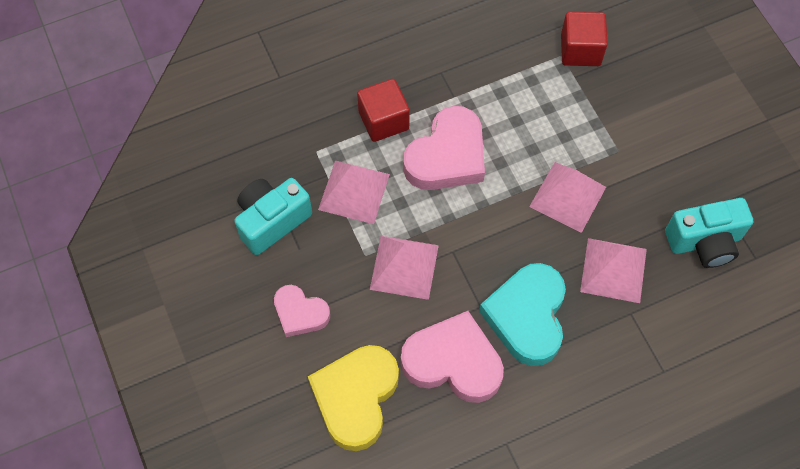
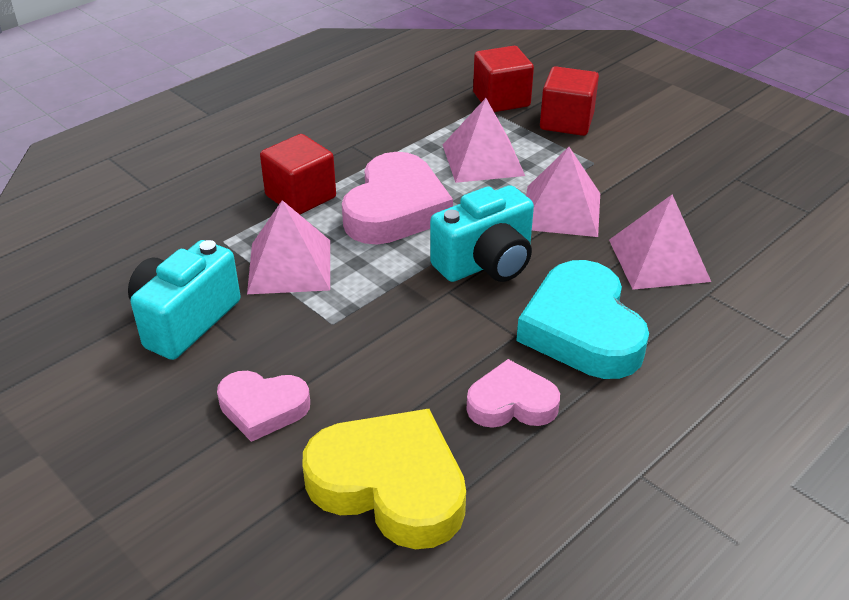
camera: 20 degrees left, 25 degrees down
(356, 398) = (390, 485): yellow heart -> yellow heart turned 120 degrees clockwise
(404, 267) = (392, 321): pink pyramid -> pink pyramid (483, 159)
(453, 362) = (511, 403): pink heart -> pink heart, size x0.59
(620, 95) = (566, 122): none -> red cube
(704, 242) = (743, 212): turquoise camera -> turquoise camera (486, 263)

